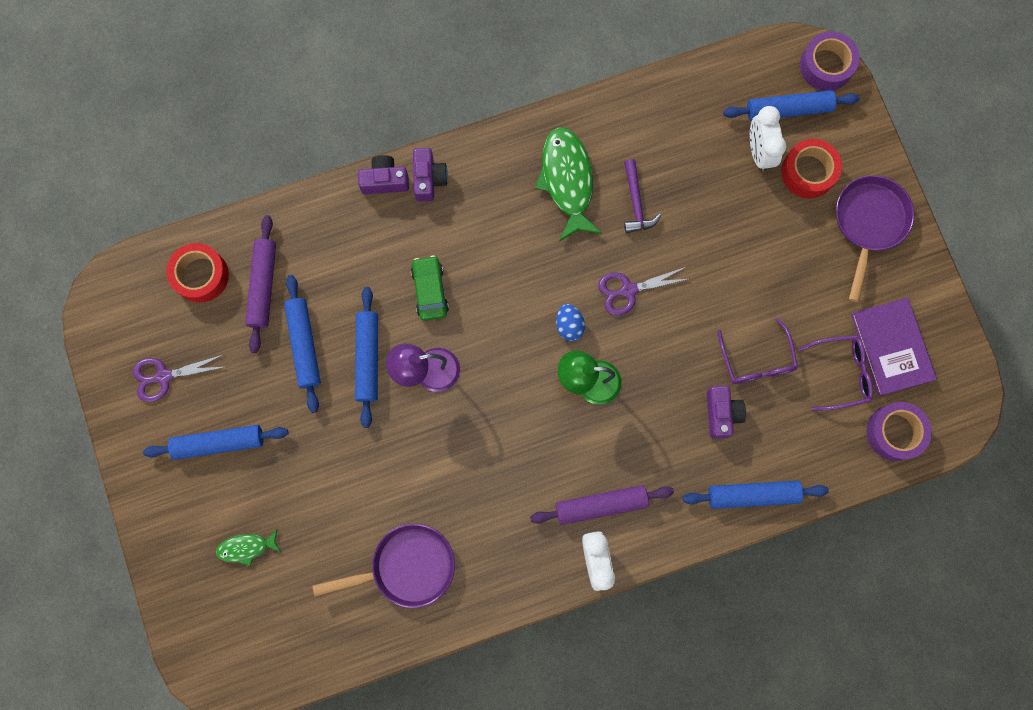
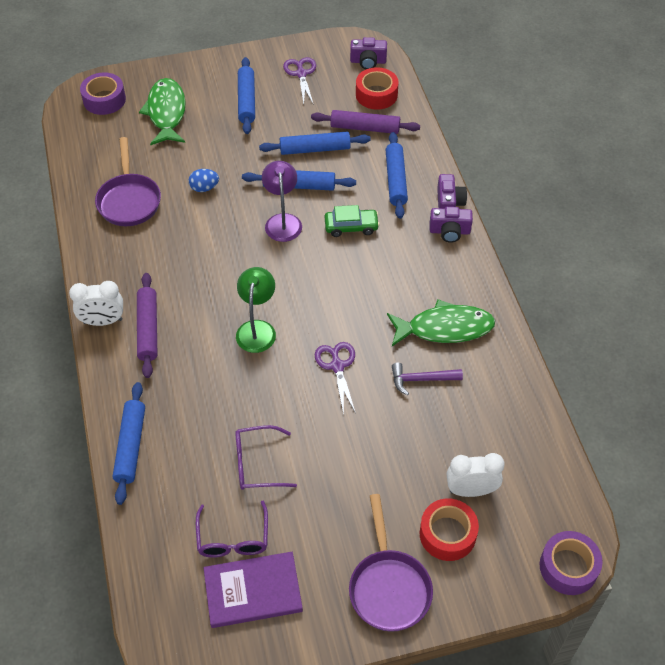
camera: 95 degrees right, 25 degrees down
(246, 548) = (166, 112): green fish -> green fish, size x1.92
(569, 325) = (309, 319): blue egg -> blue egg (204, 188)
(721, 413) = (211, 429): purple camera -> purple camera (368, 61)
(788, 109) = (517, 523): blue rolling pin -> blue rolling pin (396, 180)
(869, 223) = (388, 587): purple pan -> purple pan turned 60 degrees clockwise
(894, 432) = (164, 581): purple tape -> purple tape (104, 100)

